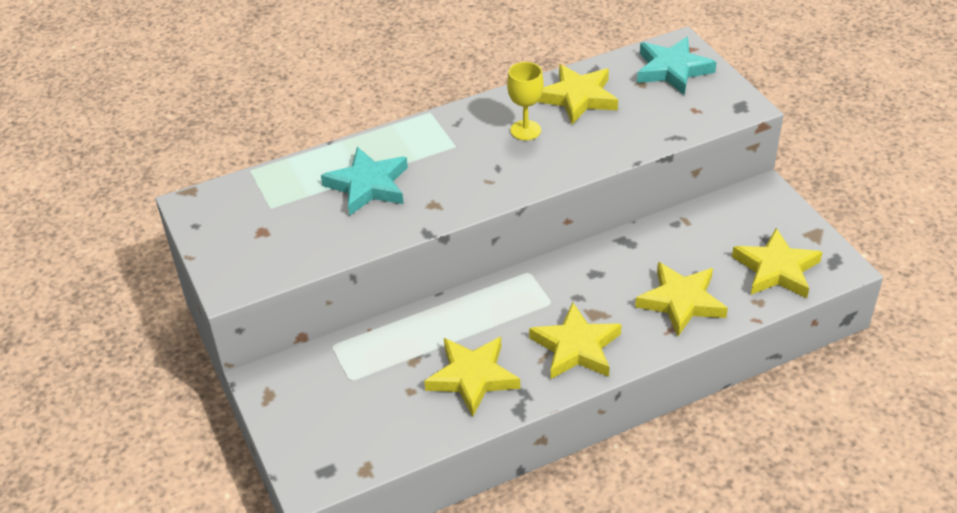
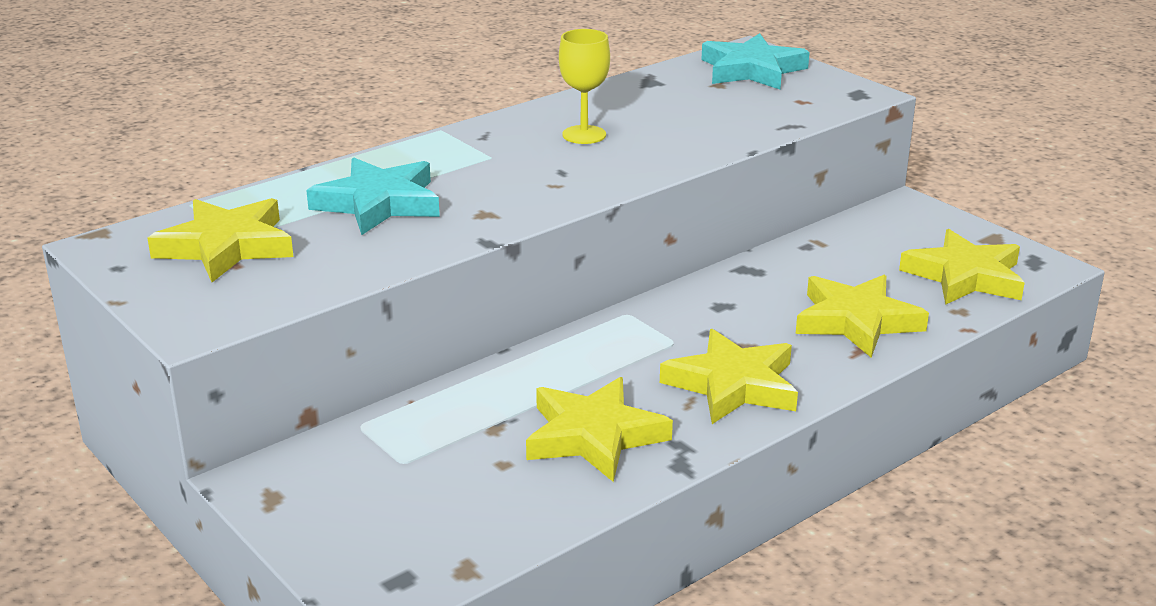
camera: 15 degrees left, 15 degrees down
(578, 97) = (641, 101): yellow star -> yellow star (226, 246)

